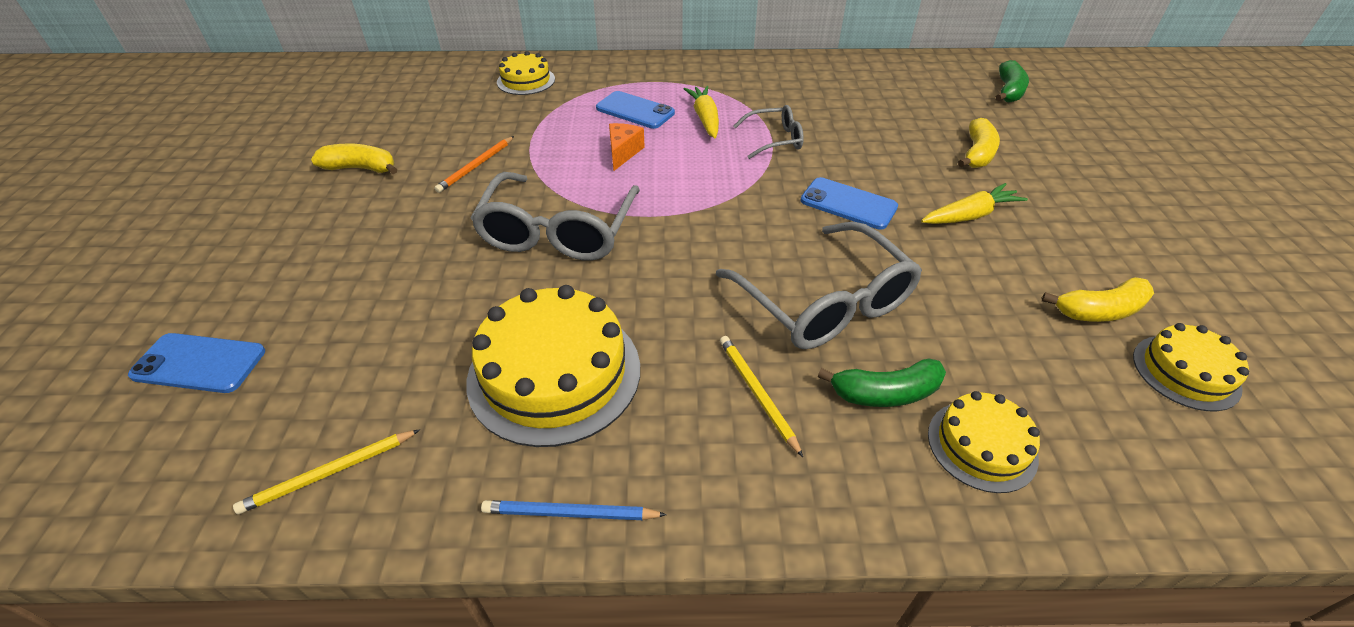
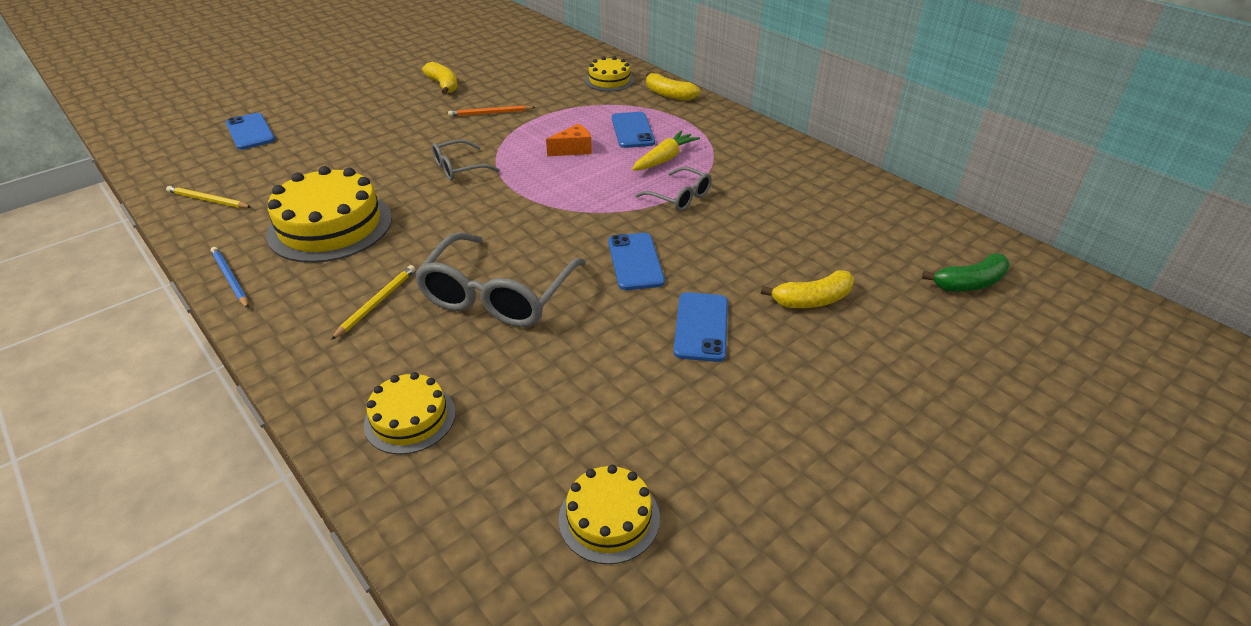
camera: 50 degrees right, 5 degrees down
(559, 230) = (459, 168): grey glasses -> grey glasses, size x0.53
(885, 393) = (425, 356): green banana -> none
(970, 215) = (701, 327): yellow carrot -> blue phone
(1099, 311) = (644, 441): yellow banana -> yellow banana (669, 94)

